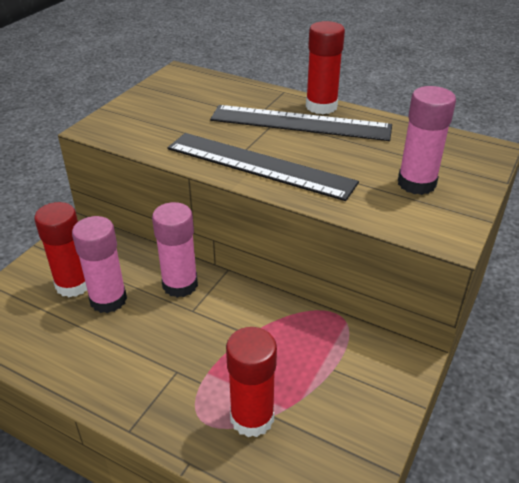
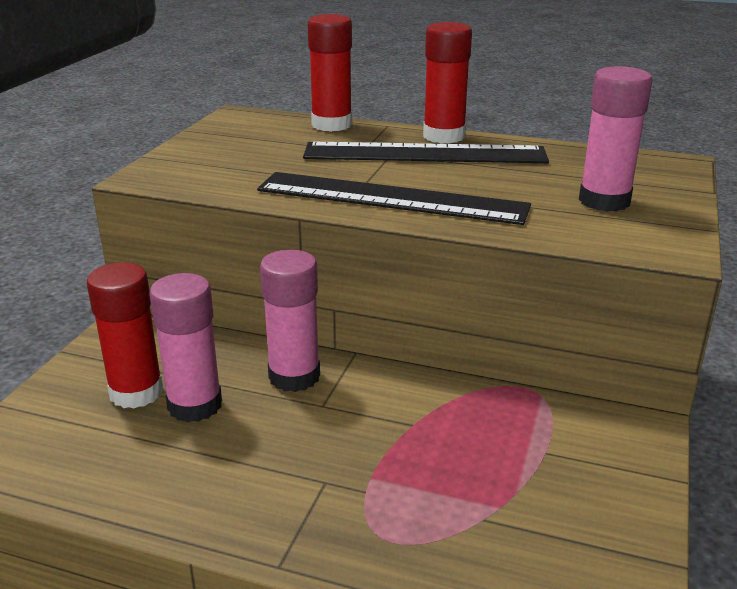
camera: 10 degrees left, 10 degrees down
(252, 418) = (456, 525): red glue stick -> red glue stick (331, 124)

